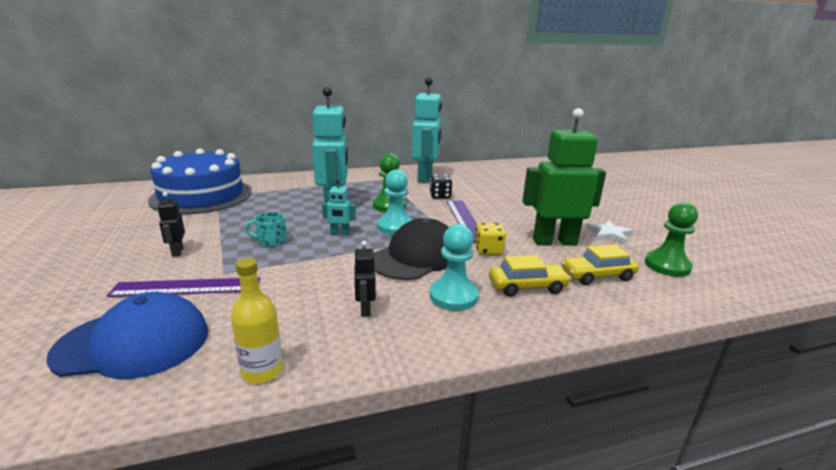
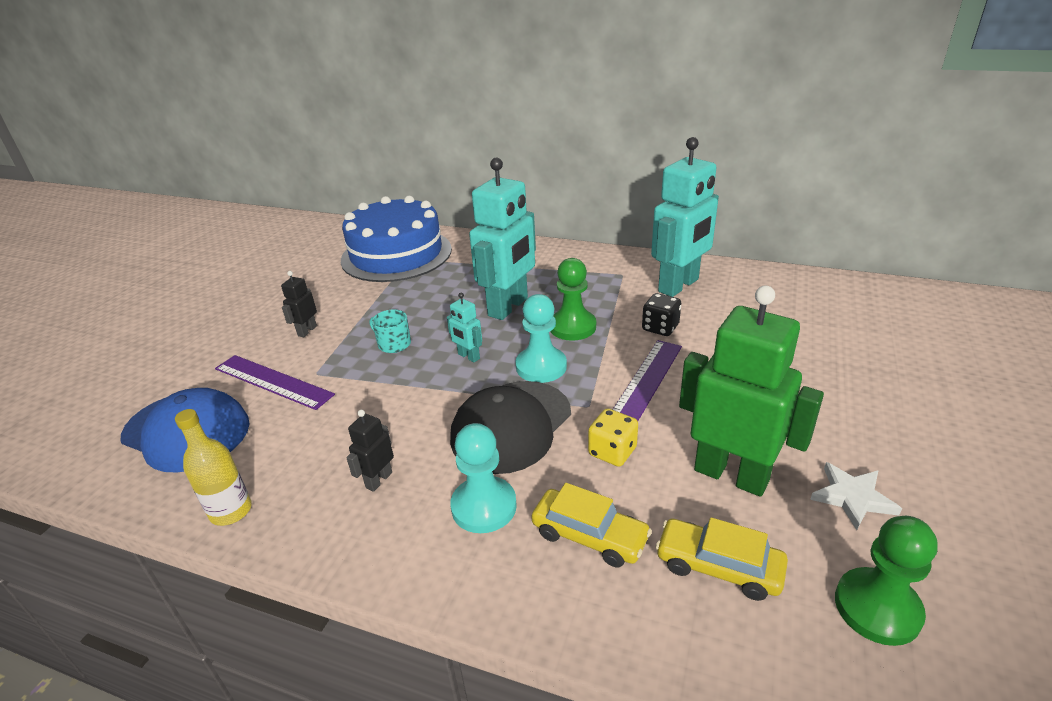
camera: 40 degrees right, 10 degrees up
(416, 257) = (511, 426): black cap -> black cap turned 135 degrees clockwise

